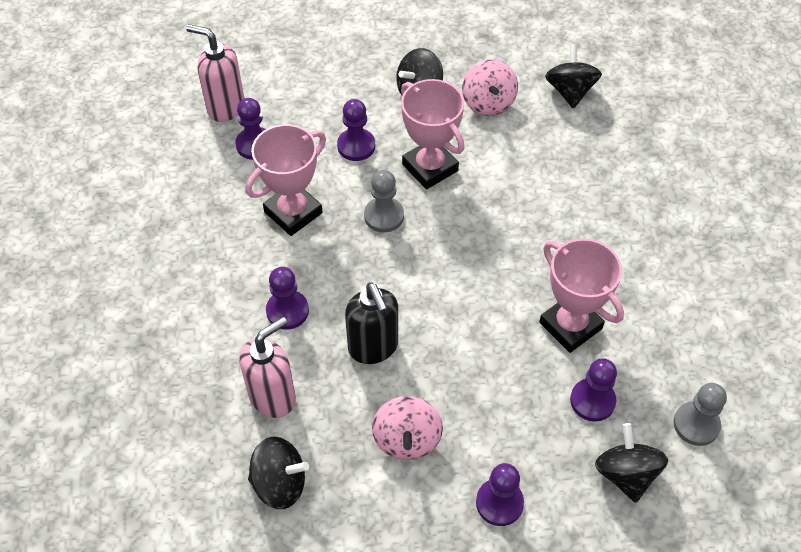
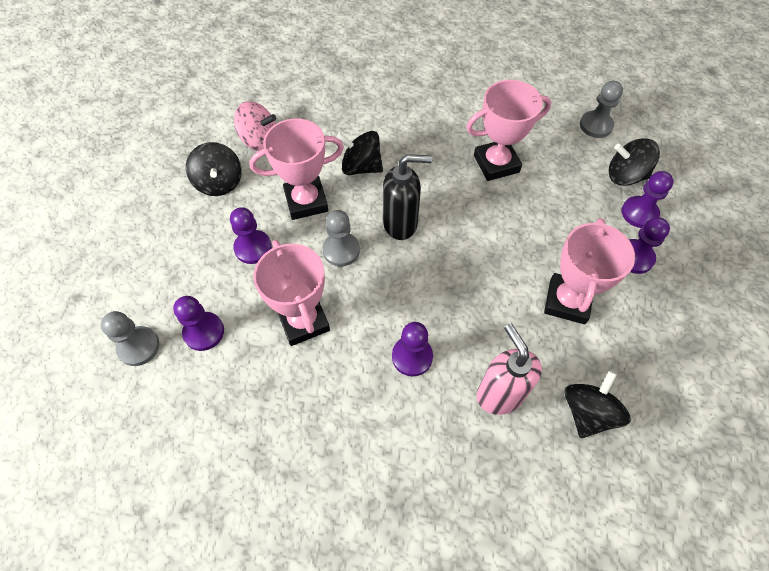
camera: 70 degrees left, 5 degrees up
(225, 107) = (138, 347): pink soap dispenser -> grey pawn
(373, 347) = (473, 299): black soap dispenser -> black soap dispenser (401, 224)
(407, 439) = (567, 301): pink spinning top -> pink trophy
(570, 91) = (279, 88): black spinning top -> black spinning top (361, 167)
(592, 401) = (563, 173): purple pawn -> purple pawn (639, 213)

